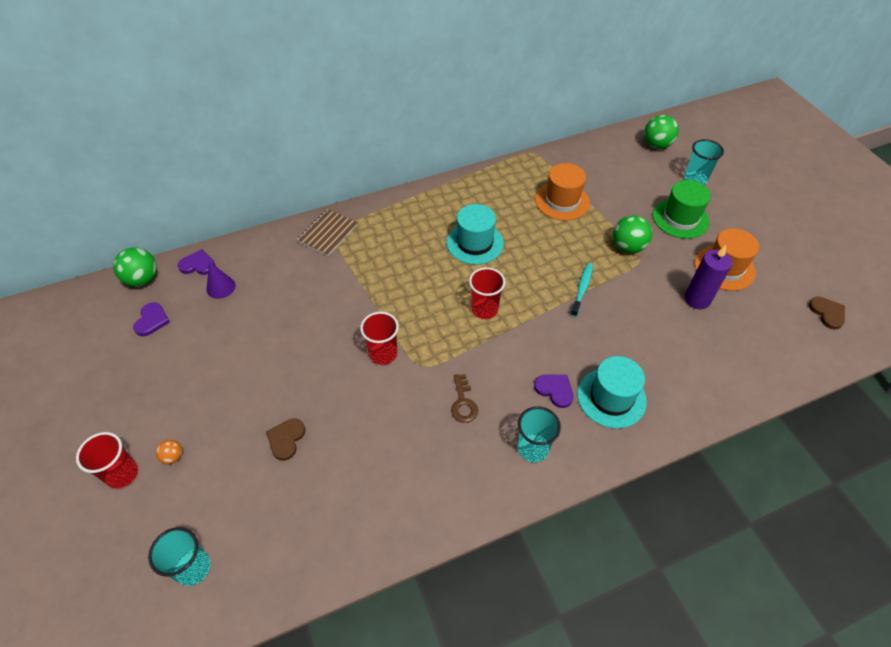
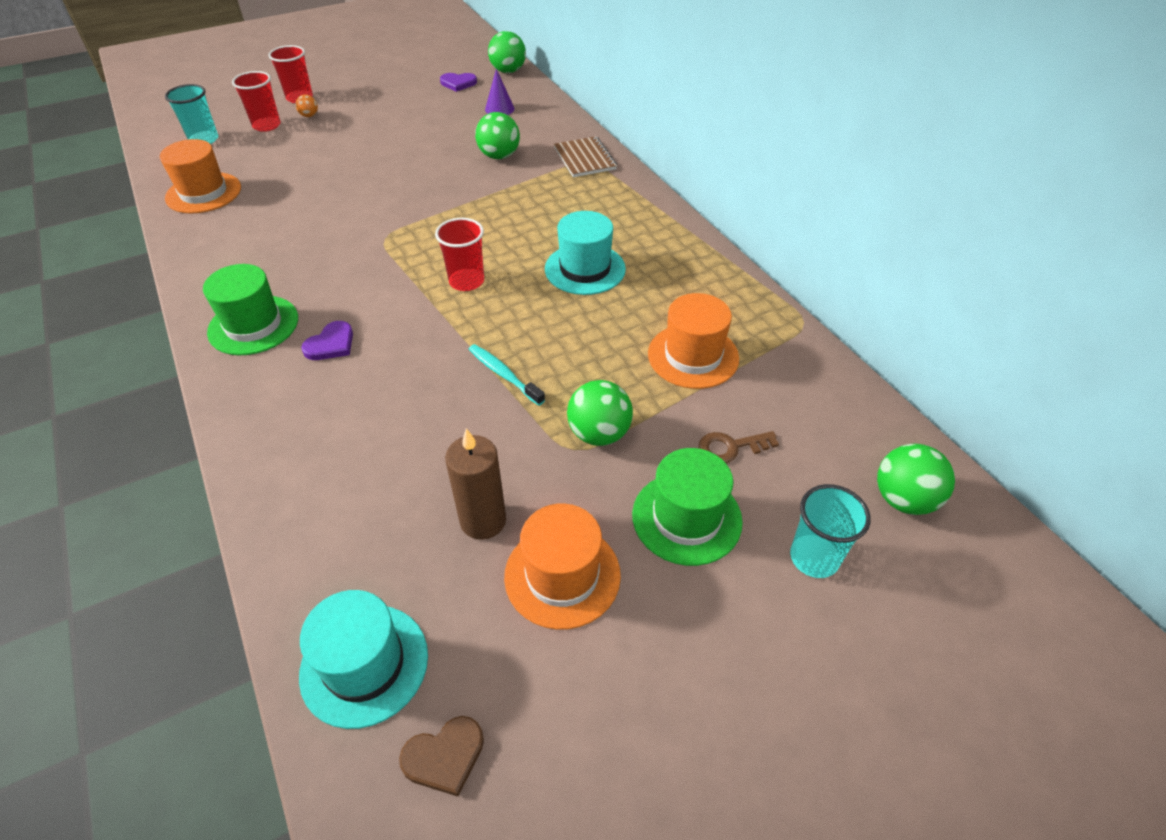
camera: 85 degrees right, 5 degrees down
(198, 265) = (529, 93): purple heart -> none
(286, 439) = (311, 166): brown heart -> none
(308, 288) = (499, 156): none -> green ball
(316, 539) = (203, 193): none -> orange hat
(328, 233) = (584, 159): brown notebook -> brown notebook turned 45 degrees clockwise
(383, 354) = (404, 211): red cup -> red cup (266, 125)
(463, 403) = (328, 270): brown key -> brown key (731, 447)
(533, 448) = (253, 325): turquoise cup -> green hat
(582, 289) = (504, 374): turquoise toothbrush -> turquoise toothbrush turned 150 degrees counterclockwise
(611, 397) = (308, 398): turquoise hat -> turquoise hat (364, 664)
(697, 299) = (483, 520): purple candle -> brown candle

